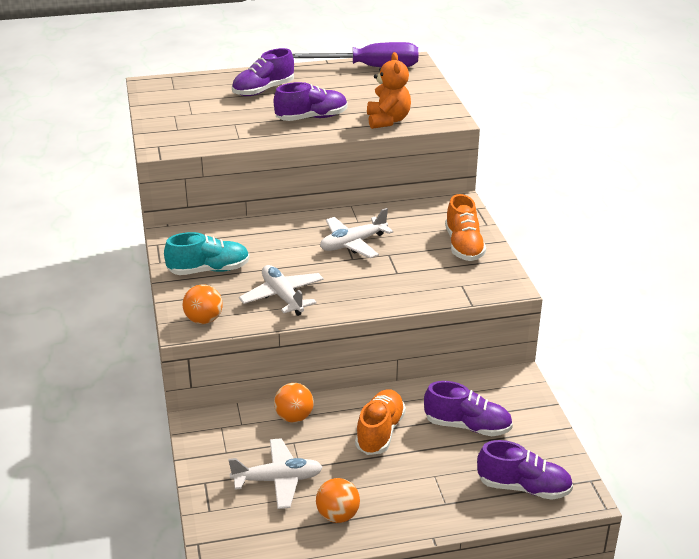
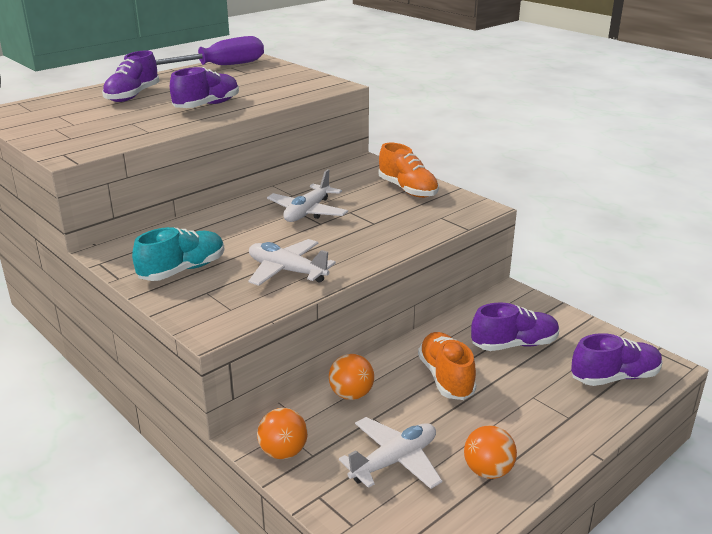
camera: 30 degrees left, 5 degrees down
(204, 320) = (224, 315): orange ball -> orange ball (283, 452)
(387, 120) = (282, 95): orange teddy bear -> none

